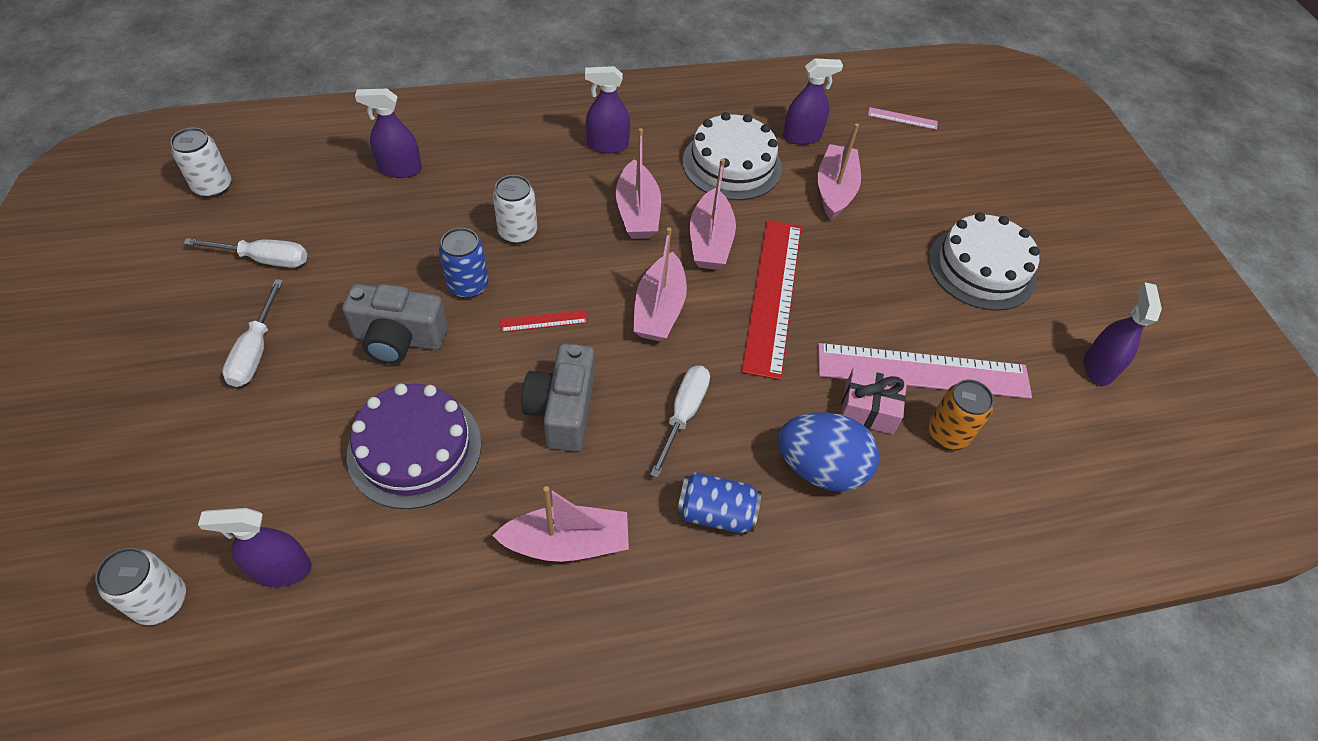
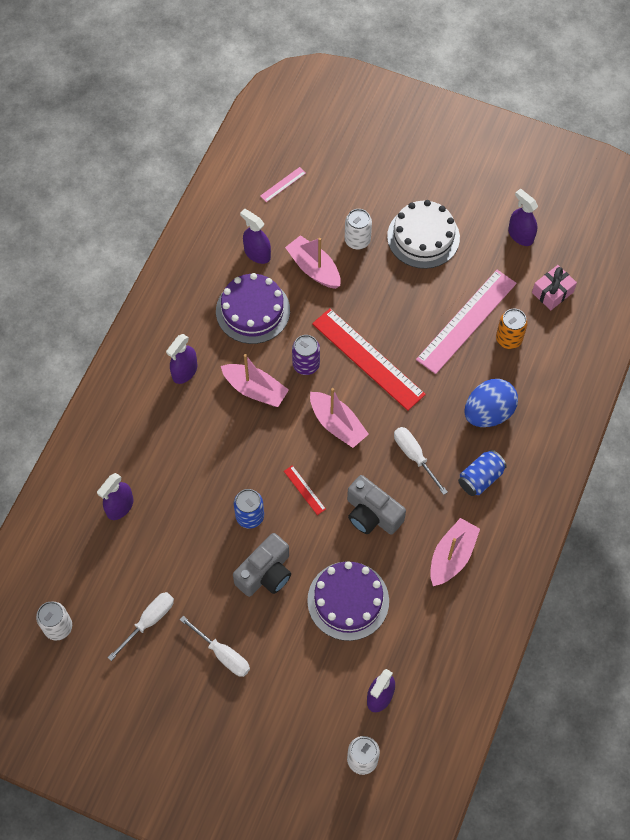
camera: 50 degrees left, 10 degrees up
(517, 232) = (225, 466): white can -> white can (357, 240)
(544, 321) = (304, 490): red ruler -> red ruler turned 60 degrees counterclockwise
(710, 241) = (306, 365): pink boat -> purple can
(732, 164) = (253, 310): white cake -> purple cake
(802, 136) = (257, 254): purple spray bottle -> purple spray bottle turned 75 degrees counterclockwise
(868, 409) = (471, 365): pink gift -> pink gift (552, 292)

